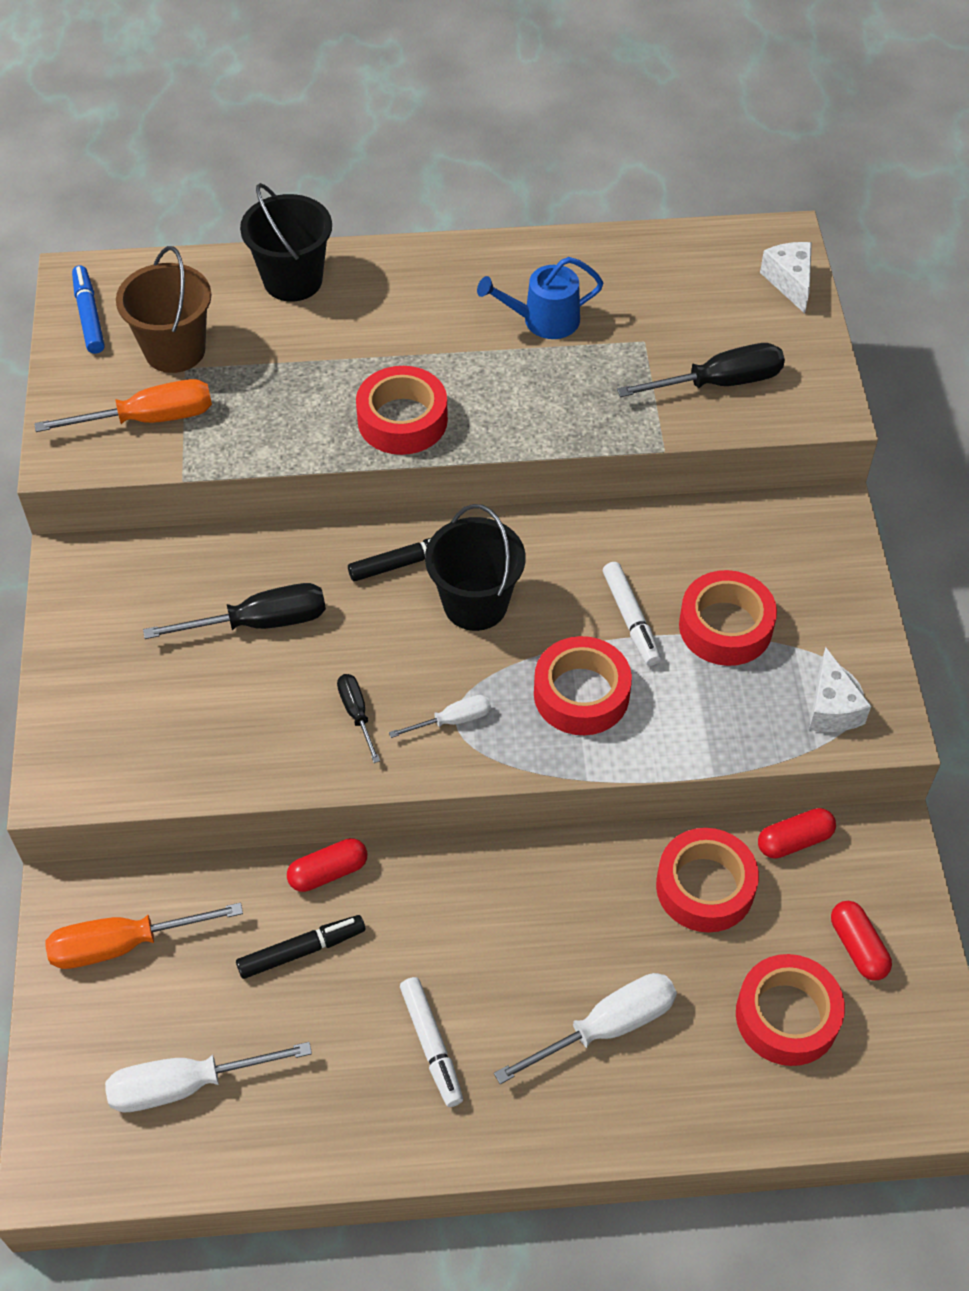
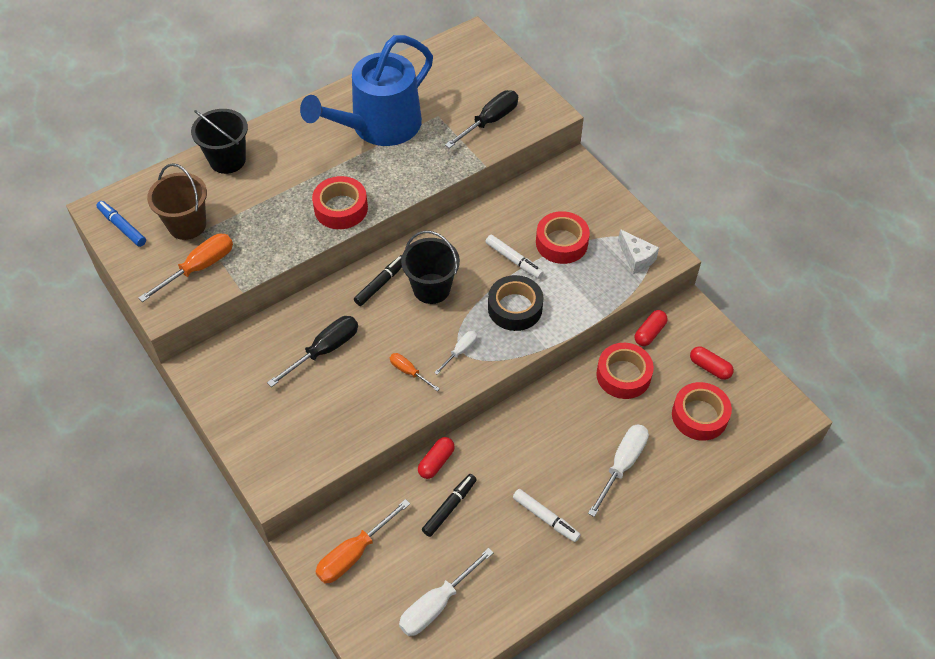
camera: 30 degrees left, 0 degrees up
(356, 713) = (409, 372): black screwdriver -> orange screwdriver
(544, 320) = (379, 126): blue watering can -> blue watering can, size x2.12
(581, 694) = (515, 308): red tape -> black tape
(790, 282) = (490, 56): white cheese -> none

